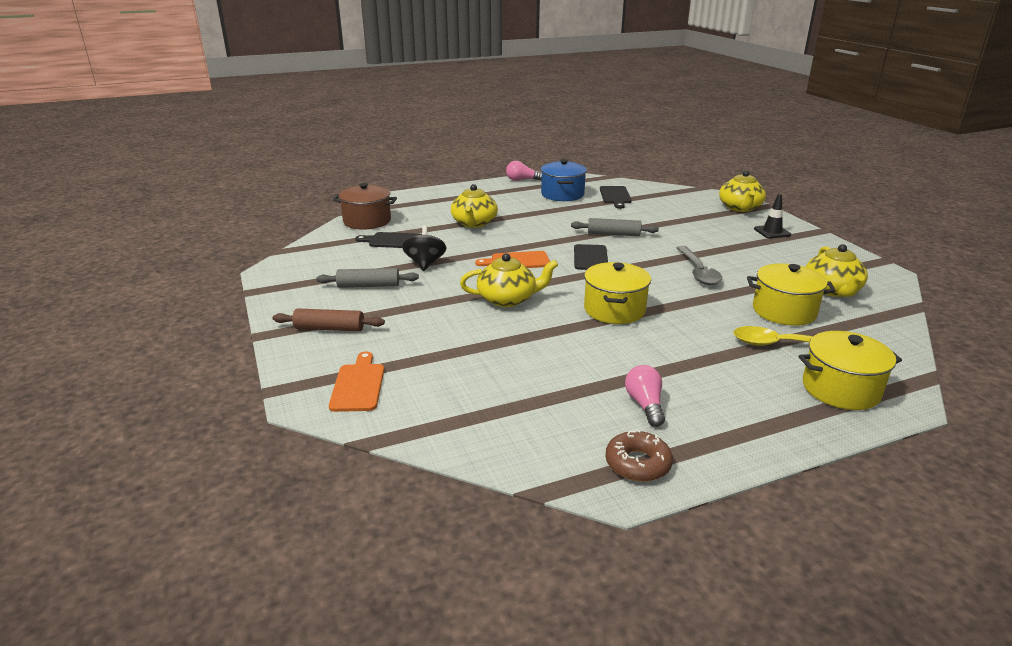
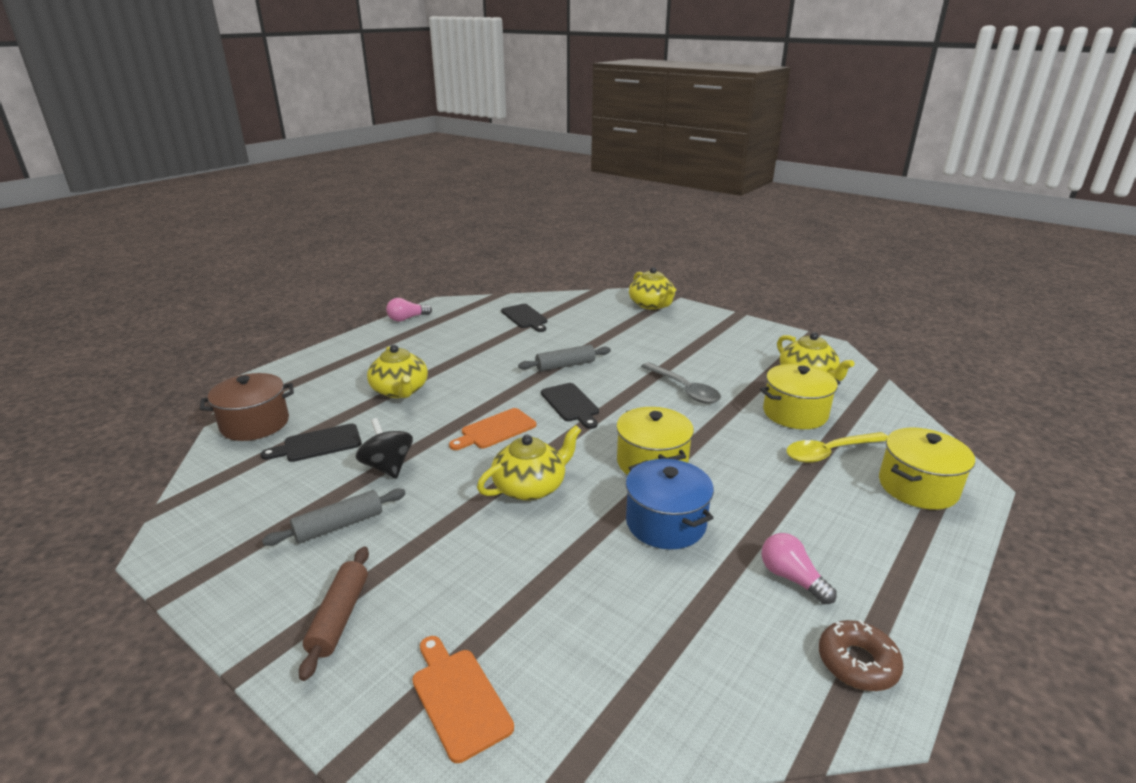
camera: 30 degrees left, 0 degrees up
(329, 328) = (339, 617): brown rolling pin -> brown rolling pin turned 60 degrees counterclockwise
(562, 194) = (468, 327): blue pot -> blue pot (665, 523)
(772, 232) = (702, 325): black traffic cone -> none

